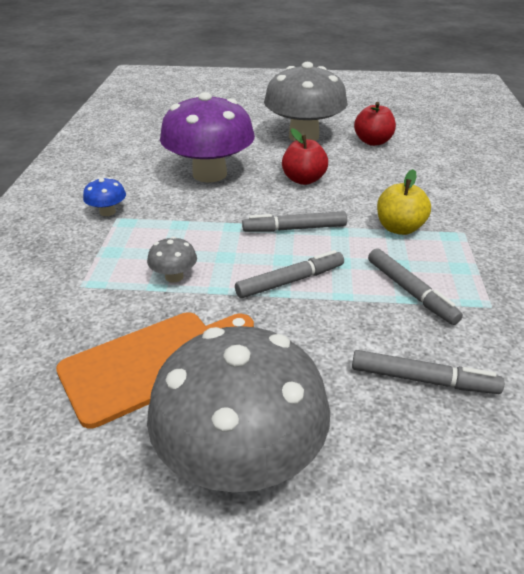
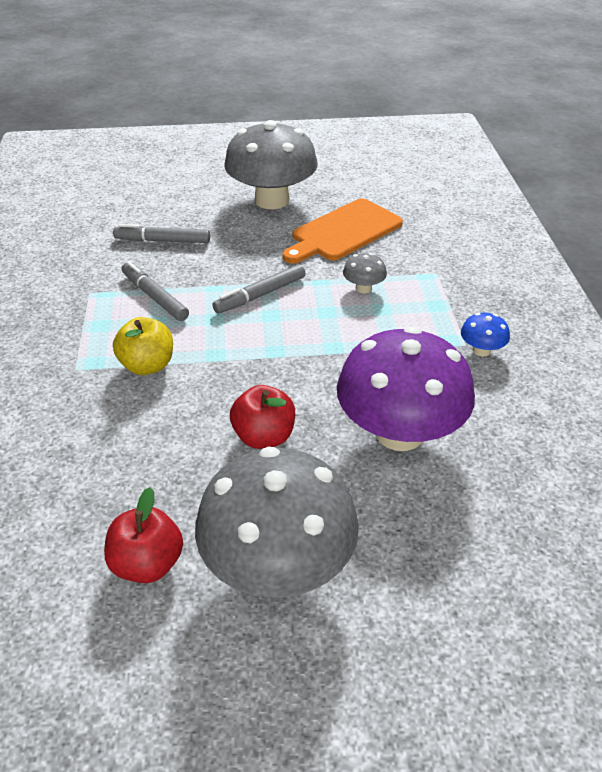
camera: 170 degrees right, 5 degrees up
(294, 229) = (264, 351): grey marker -> none

